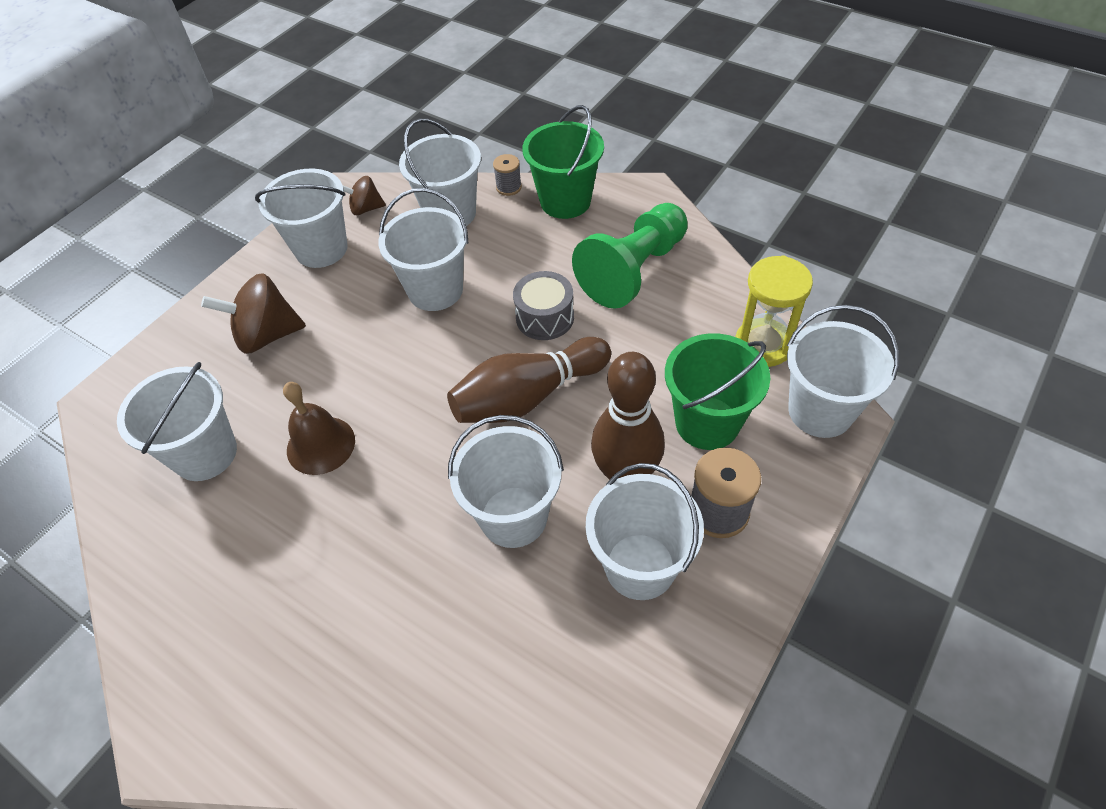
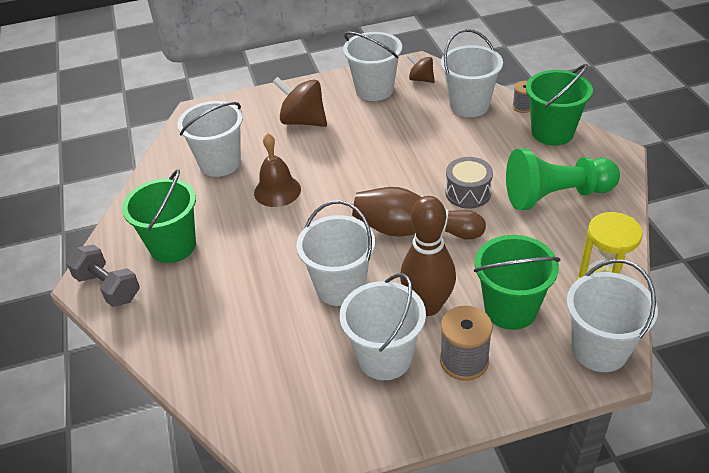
camera: 40 degrees right, 10 degrees down
(209, 729) = (108, 287): none -> grey dumbbell
(248, 607) = (173, 246): none -> green bucket
(435, 290) = (417, 144): white bucket -> none

